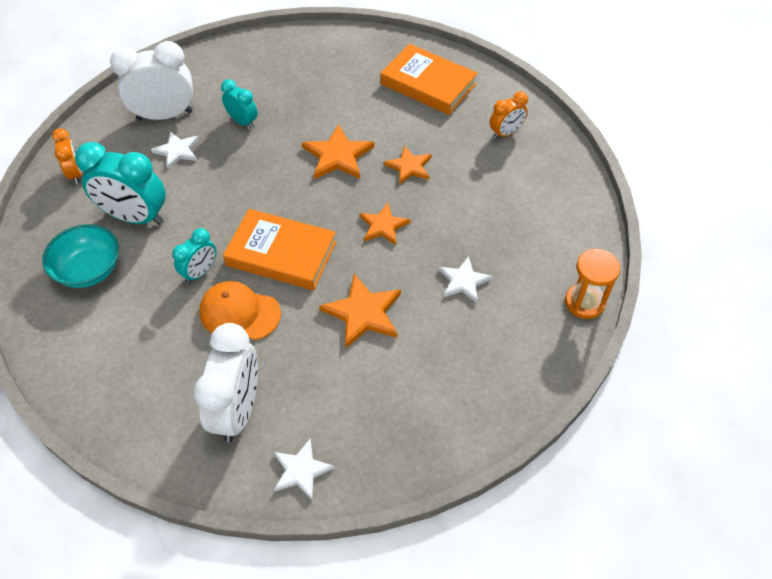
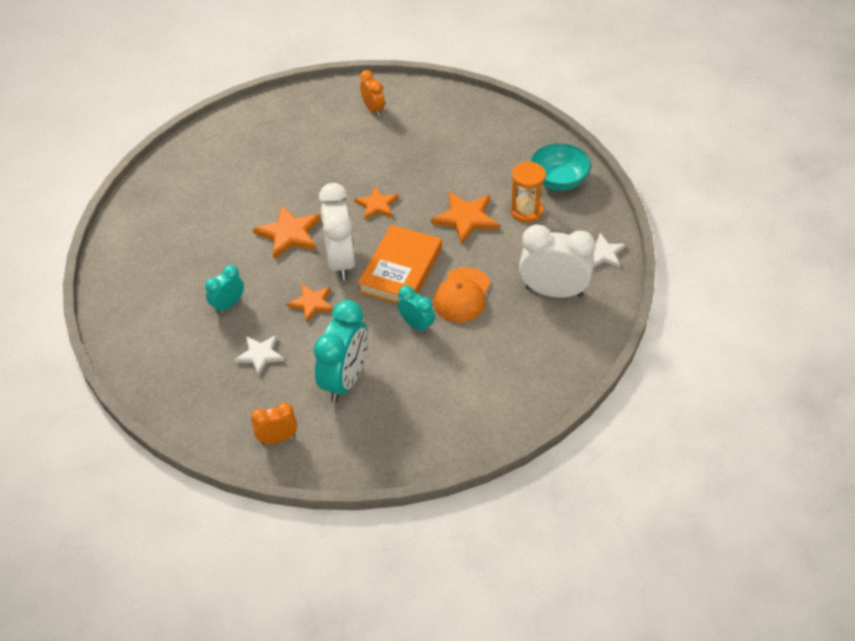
camera: 85 degrees left, 5 degrees down
(89, 270) = (407, 409): turquoise bowl -> turquoise bowl (559, 180)
(165, 115) = (204, 370): white clock -> white clock (341, 261)
(409, 166) = (311, 186): orange star -> orange star (312, 303)
(428, 84) = (207, 170): orange book -> none
(463, 281) = (438, 160): white star -> none
(505, 133) = (281, 125): orange clock -> orange clock (373, 109)
(584, 302) = (462, 99): orange hourglass -> orange hourglass (526, 211)

